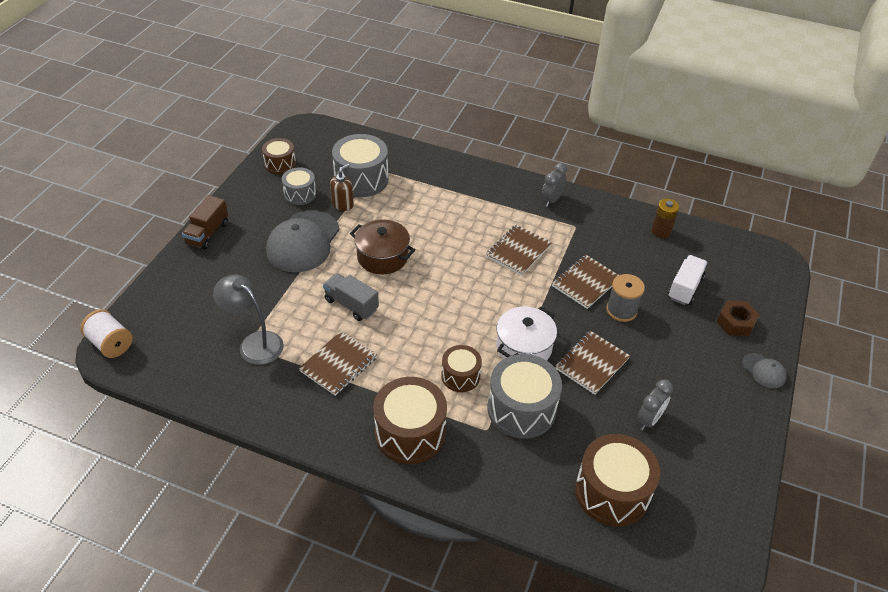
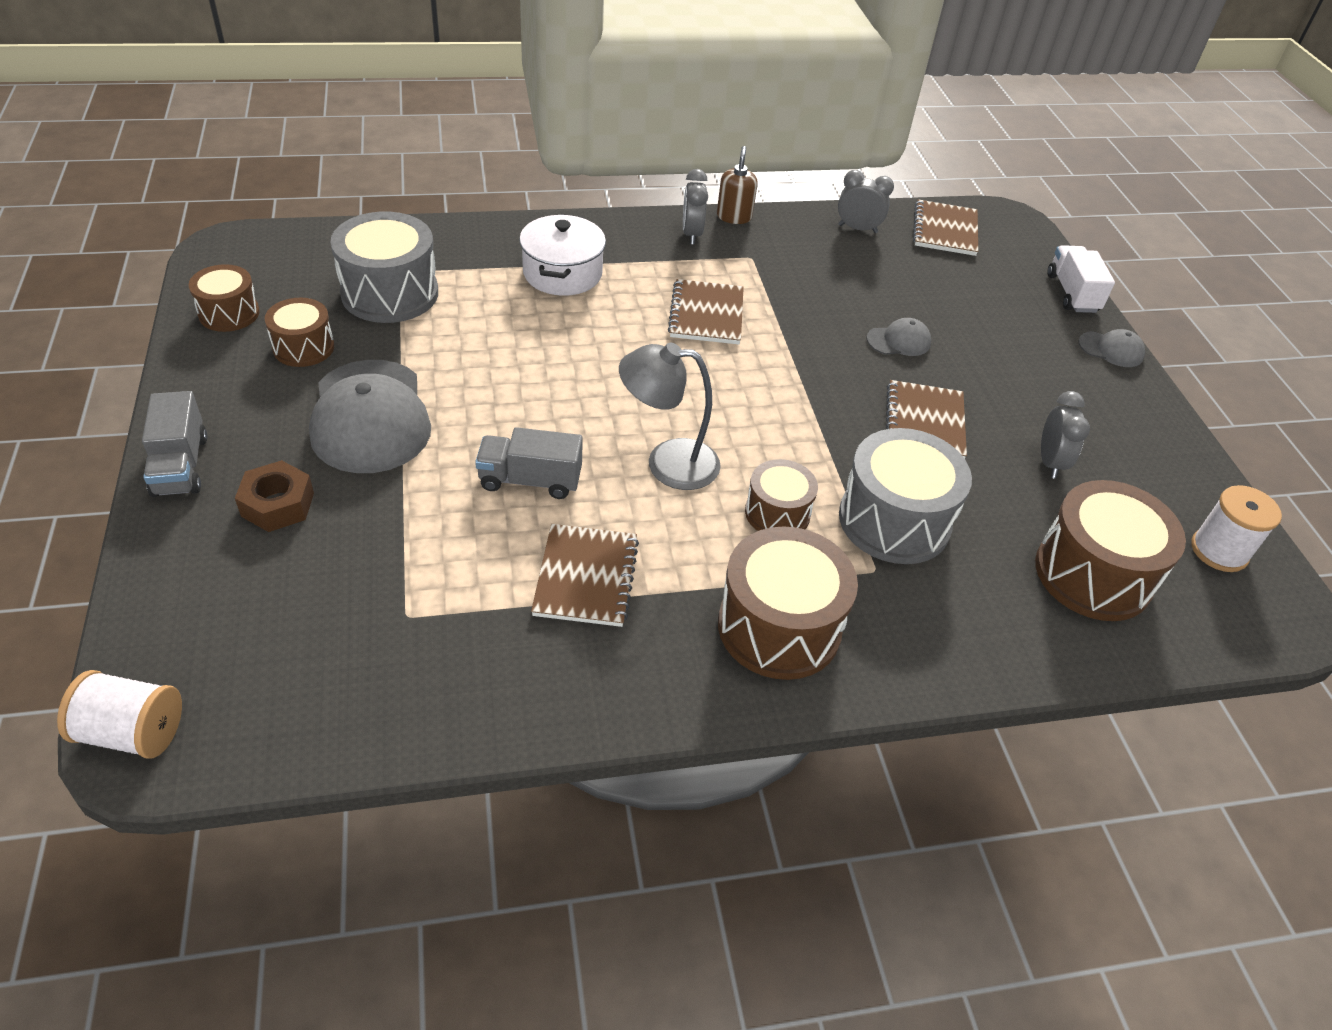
camera: 35 degrees left, 0 degrees up
(207, 233) = (180, 465): brown truck -> grey truck
(254, 343) = (417, 607): grey lamp -> grey lamp (667, 463)
(300, 194) = (303, 347): grey drum -> brown drum
(343, 204) = (390, 339): brown soap dispenser -> brown soap dispenser (734, 217)
(382, 257) = (519, 392): brown pot -> none
(524, 347) = (824, 437): white pot -> white pot (562, 273)
(585, 283) = (827, 323): brown notebook -> brown notebook (945, 230)
(621, 310) = (899, 341): grey spool -> grey cap
(661, 231) = (857, 229): brown battery -> grey clock
(685, 288) = (944, 286): white truck -> white truck (1072, 293)
(709, 519) = (1219, 551): none -> white spool
(735, 322) = (1033, 306): brown nut -> brown nut (278, 504)

